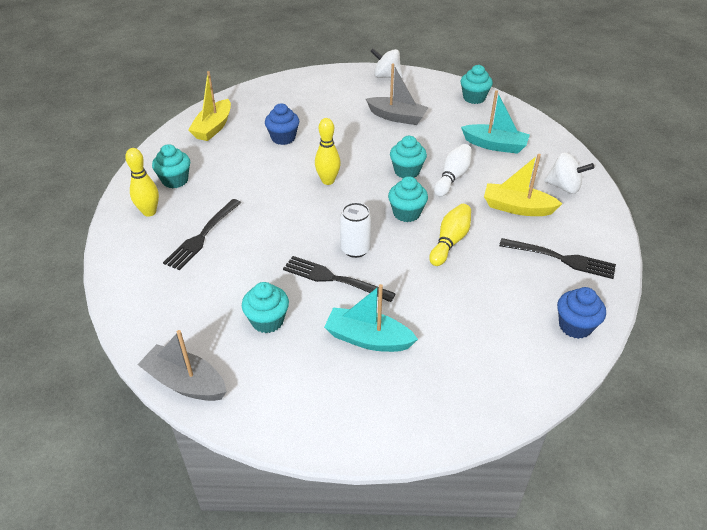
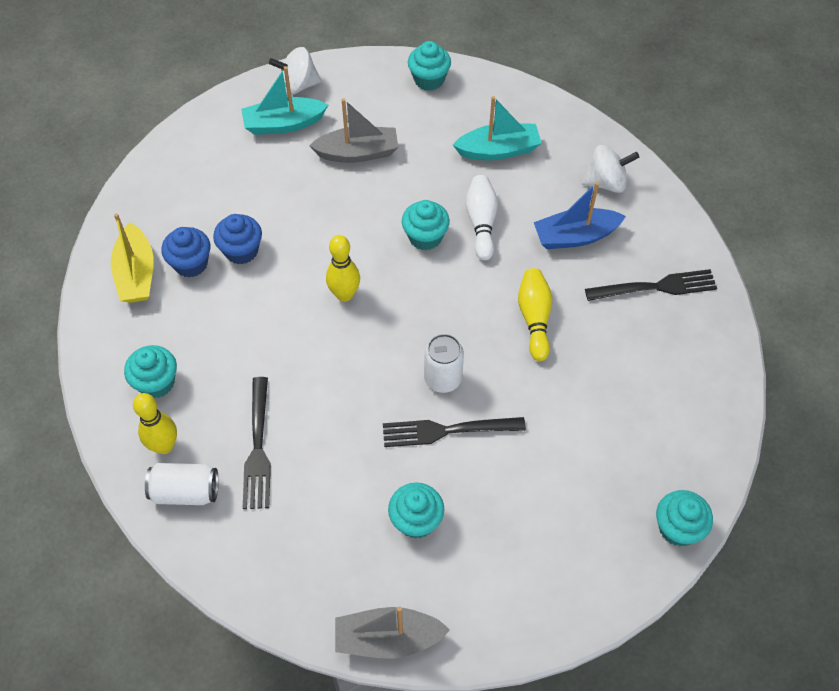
camera: 30 degrees left, 15 degrees up
(138, 240) = (185, 492): none -> white can
(368, 339) = (531, 487): turquoise boat -> turquoise boat (283, 124)
(406, 213) = (464, 301): turquoise cupcake -> turquoise cupcake (677, 528)
(517, 208) = (575, 236): yellow boat -> blue boat
(575, 326) = (712, 367): blue cupcake -> blue cupcake (191, 264)

